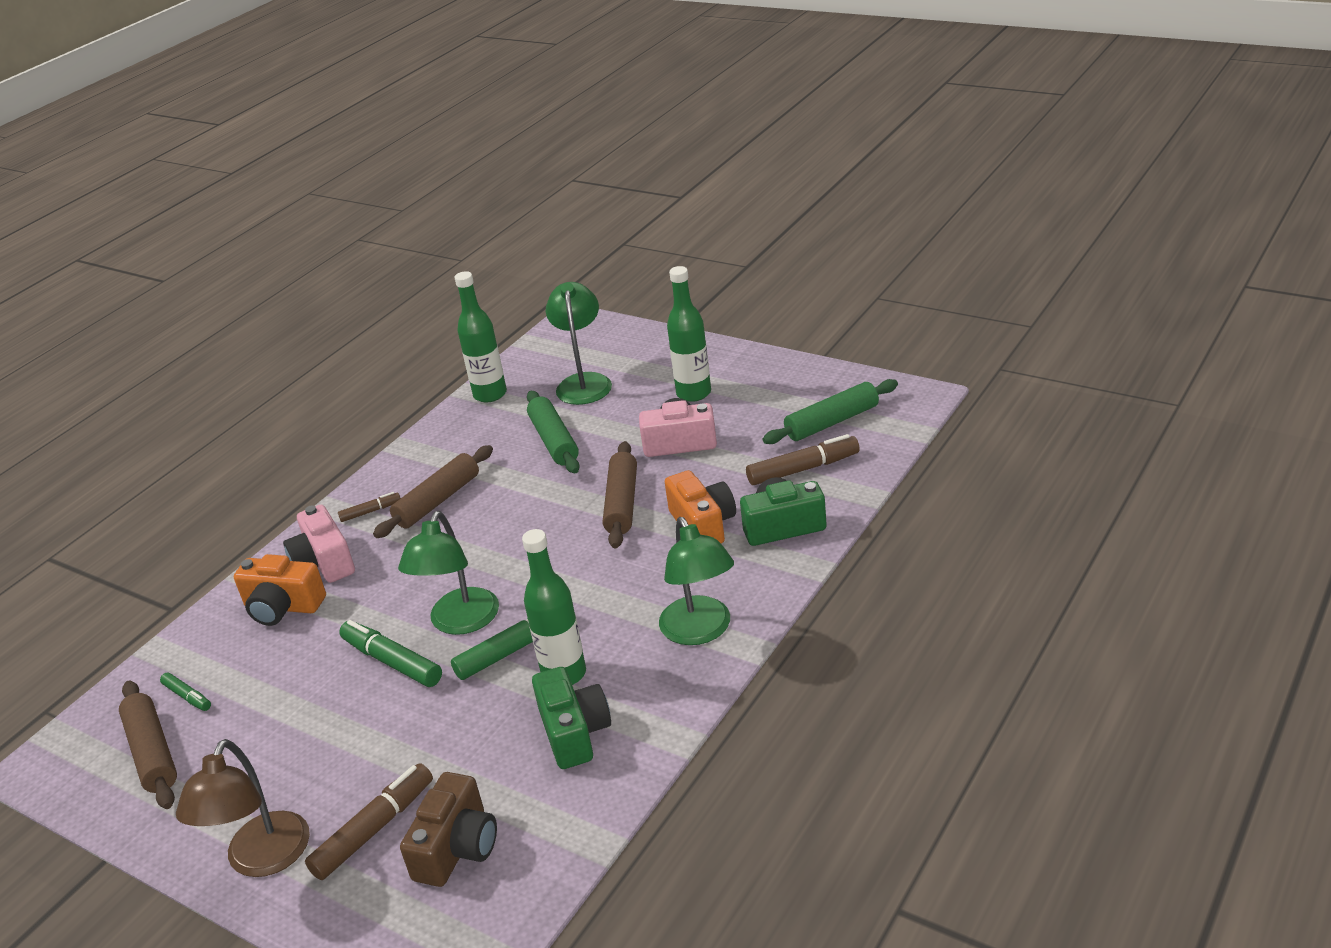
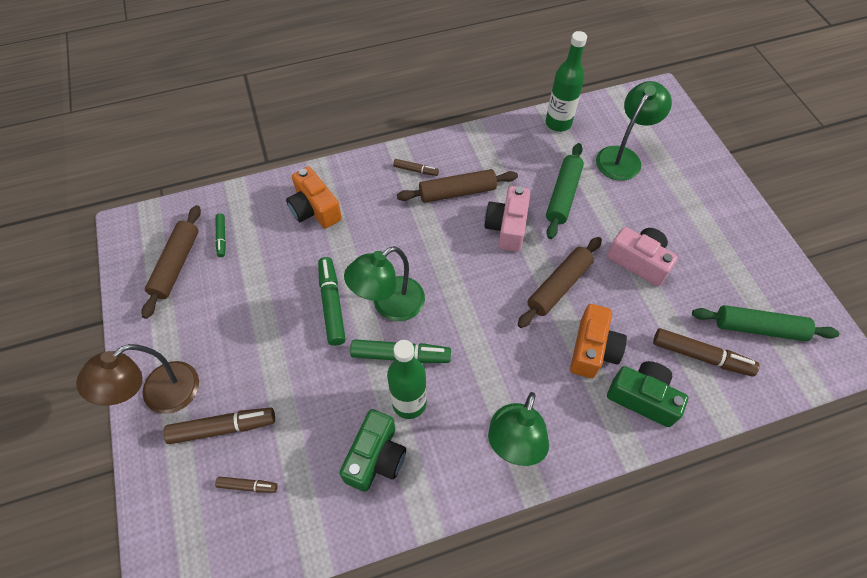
camera: 35 degrees right, 25 degrees up
(324, 562) = (361, 191): pink camera -> pink camera (507, 227)
(457, 848) = (248, 486): brown camera -> brown marker
(693, 393) = (685, 223): green bottle -> none

